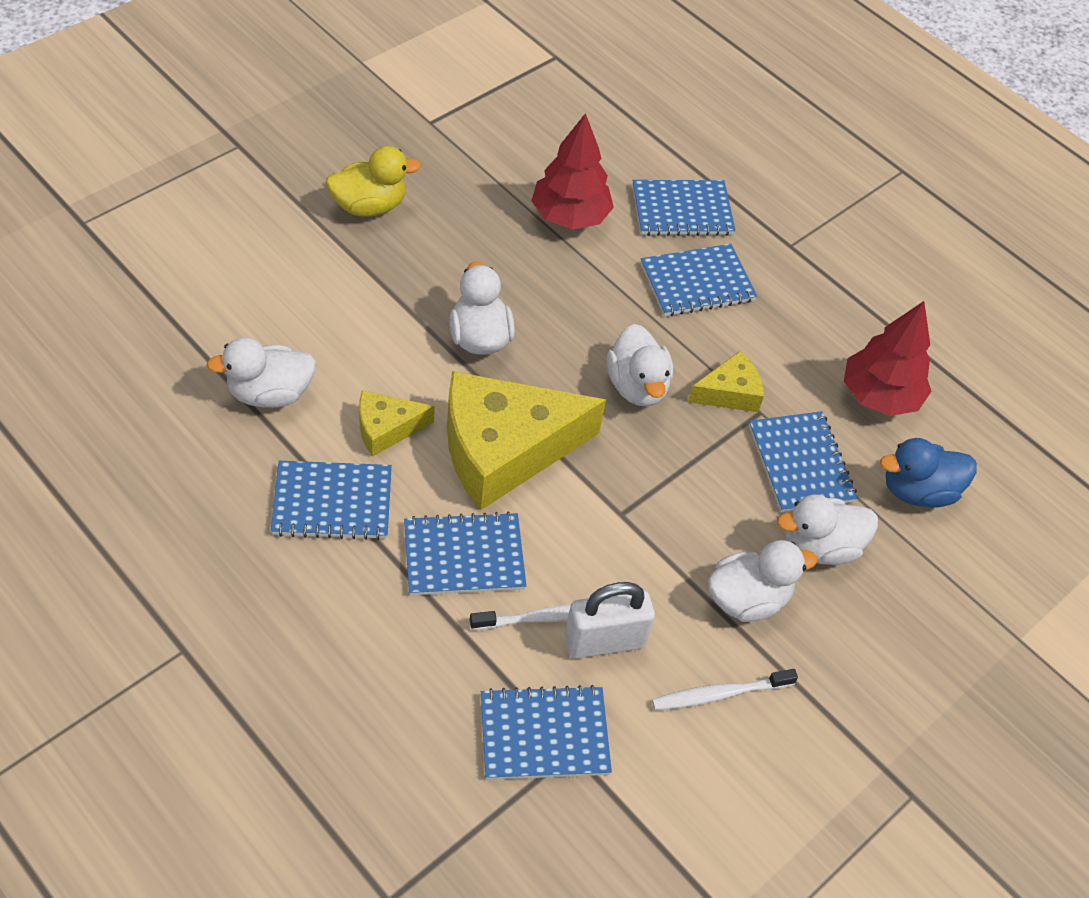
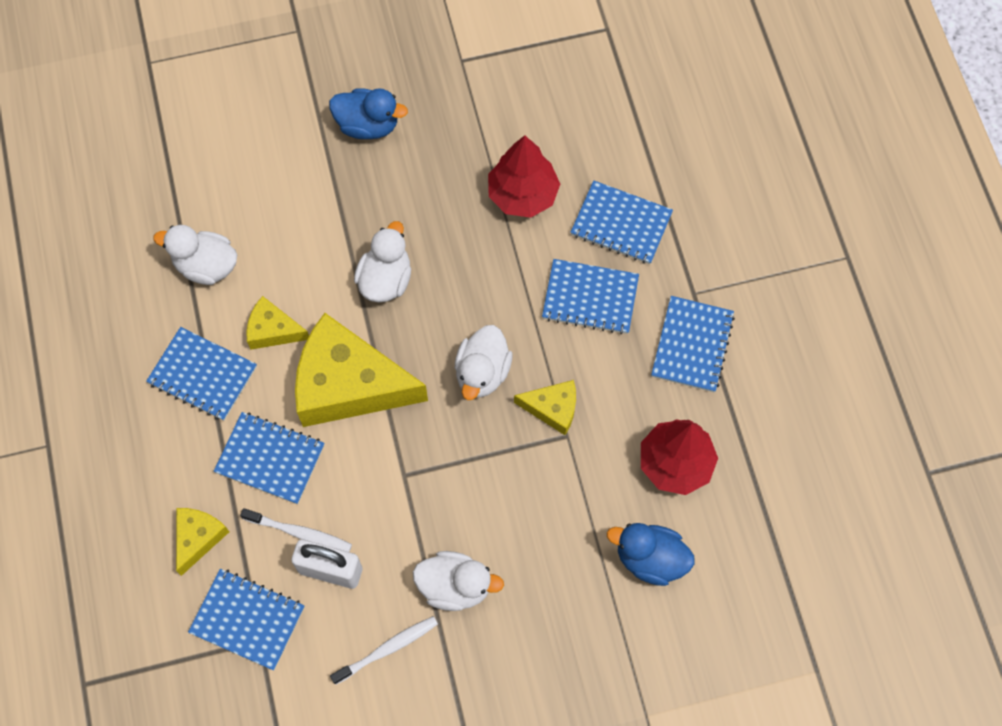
camera: 35 degrees right, 15 degrees up
(369, 206) = (368, 125): yellow duck -> blue duck
(431, 672) = (198, 538): none -> yellow cheese
(719, 694) = (387, 649): white toothbrush -> white toothbrush turned 135 degrees clockwise
(800, 464) = (570, 494): blue notebook -> blue notebook (692, 345)
(819, 547) = (538, 570): white duck -> none

